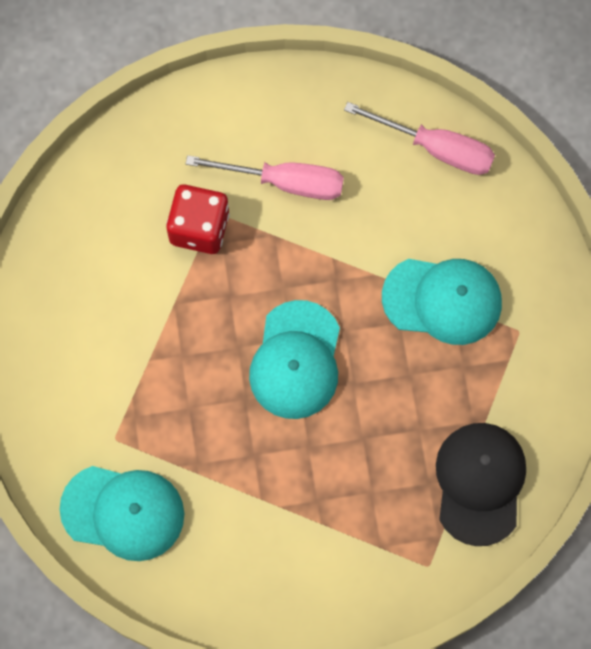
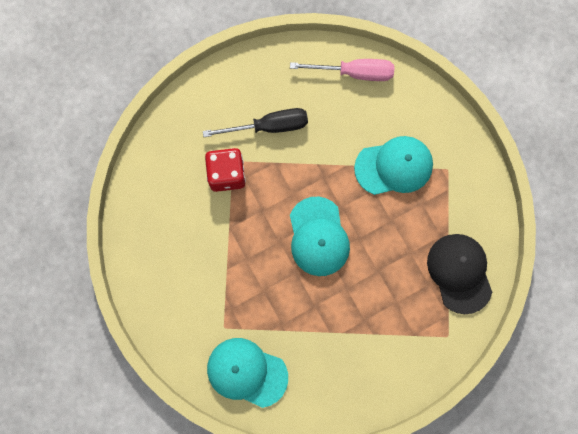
camera: 20 degrees left, 5 degrees up
(123, 512) = (247, 372): turquoise cap -> turquoise cap turned 150 degrees counterclockwise
(284, 182) = (269, 126): pink screwdriver -> black screwdriver

